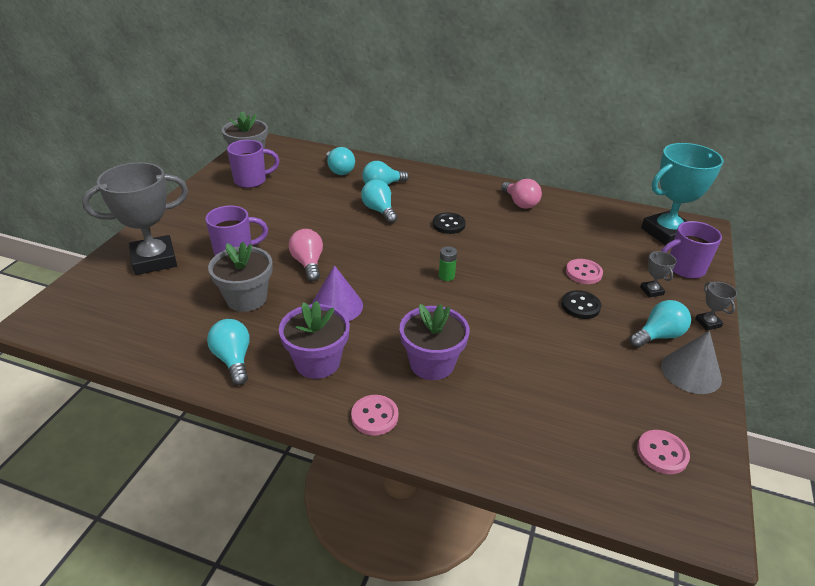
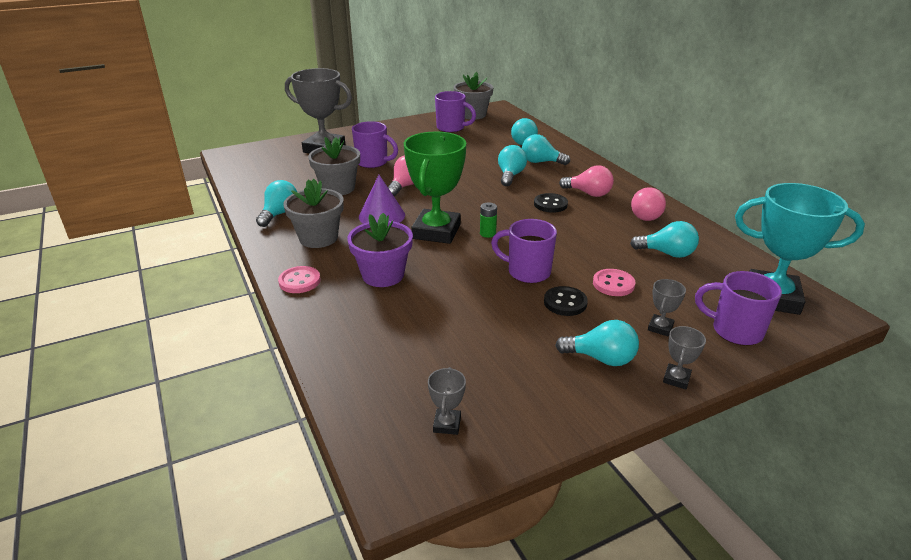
camera: 45 degrees right, 5 degrees down
(317, 362) = (318, 238): purple flower pot -> grey flower pot
(406, 296) = (436, 231): none -> green trophy
(459, 201) = (588, 193): none -> pink light bulb
(523, 295) = (527, 272): none -> purple mug
(575, 229) = (667, 253): none -> turquoise light bulb
(662, 453) = (447, 424): pink button -> grey trophy
(691, 372) = (582, 398): grey cone -> none

